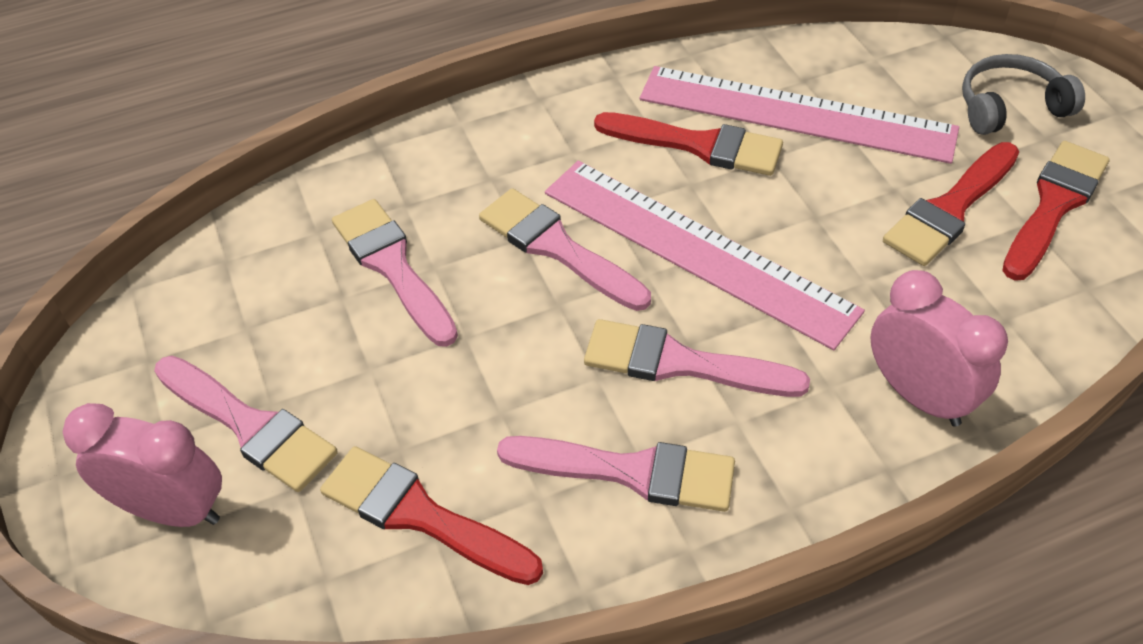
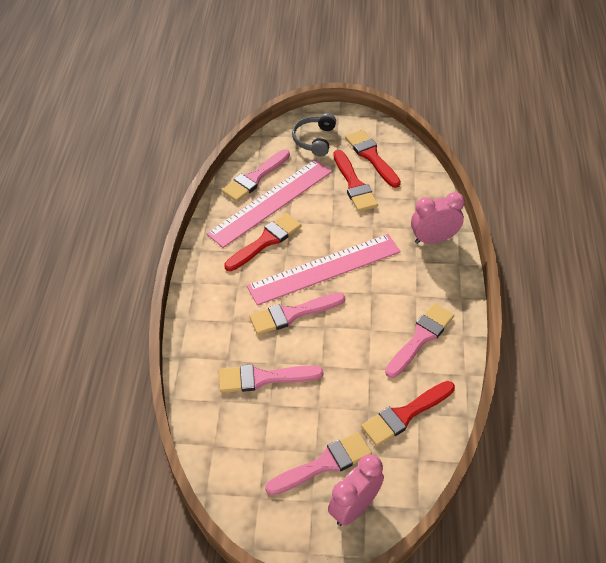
camera: 65 degrees left, 0 degrees up
(681, 363) = (379, 300): pink brush -> pink brush (255, 178)

